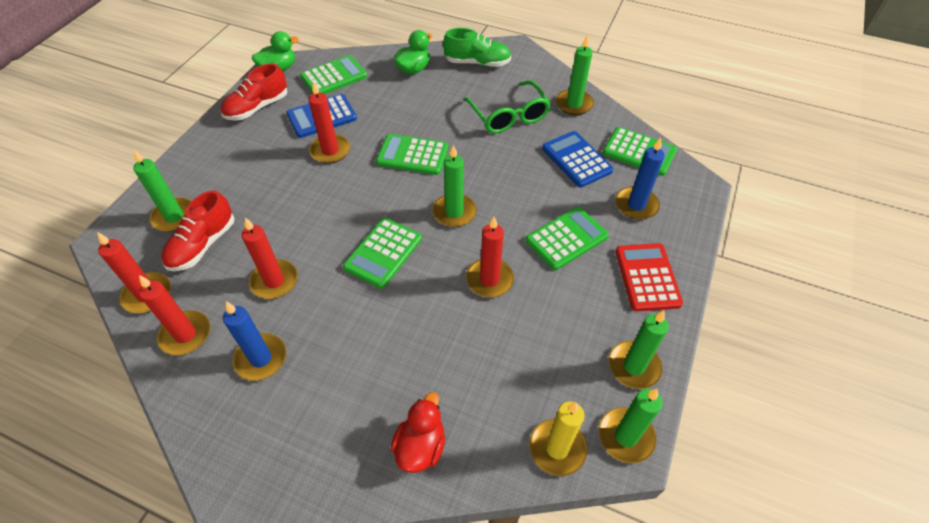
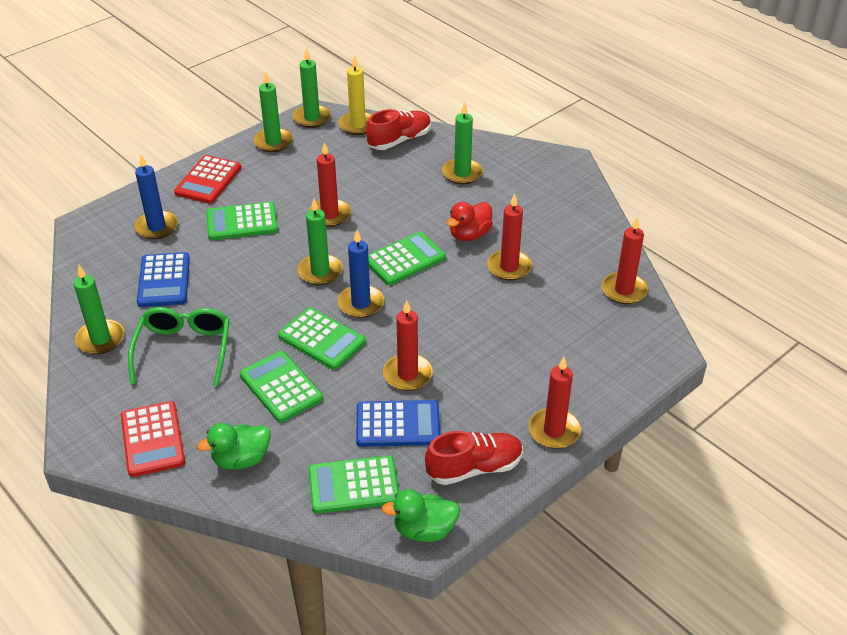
camera: 155 degrees left, 10 degrees down
(174, 217) = (595, 354): green candle -> green candle (462, 173)
(185, 334) = (592, 252): red candle -> red candle (554, 431)
(203, 245) = (569, 317): red shoe -> red shoe (399, 140)
(261, 358) = (534, 220): blue candle -> blue candle (361, 304)
(420, 446) = (441, 148): red duck -> red duck (469, 235)
(477, 63) = (153, 439): green shoe -> red calculator
(639, 152) = (98, 268): green calculator -> green calculator (281, 387)

